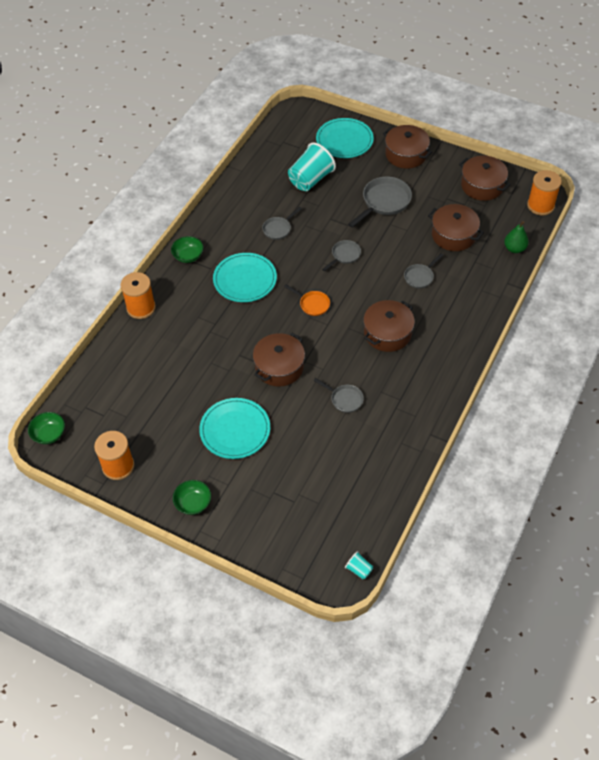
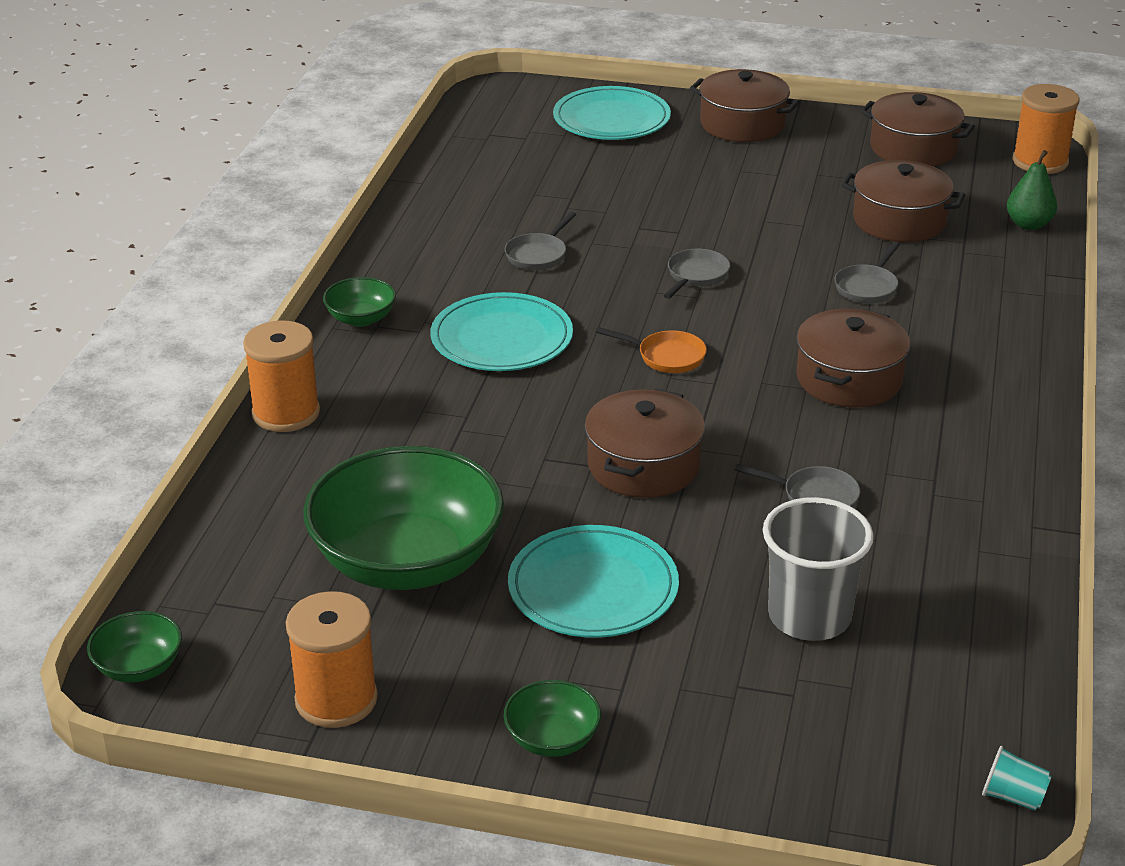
camera: 15 degrees left, 20 degrees down
(166, 401) = (407, 562): none -> green bowl
(310, 180) = (570, 178): turquoise cup -> none
(316, 463) = (809, 617): none -> grey cup
(384, 202) = (735, 192): grey pan -> none

